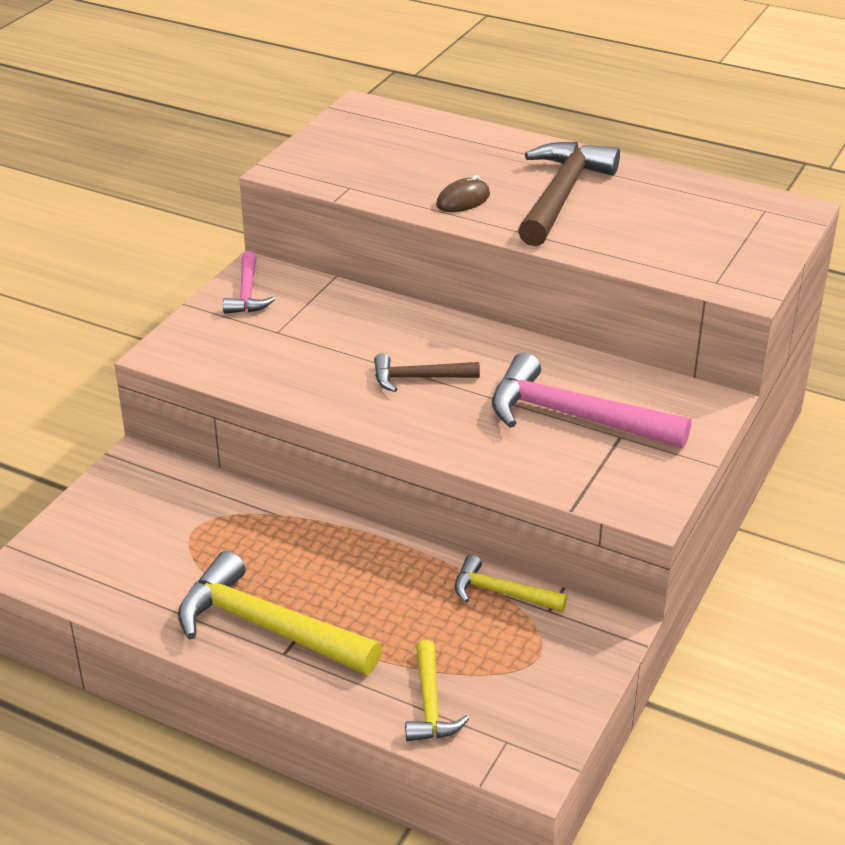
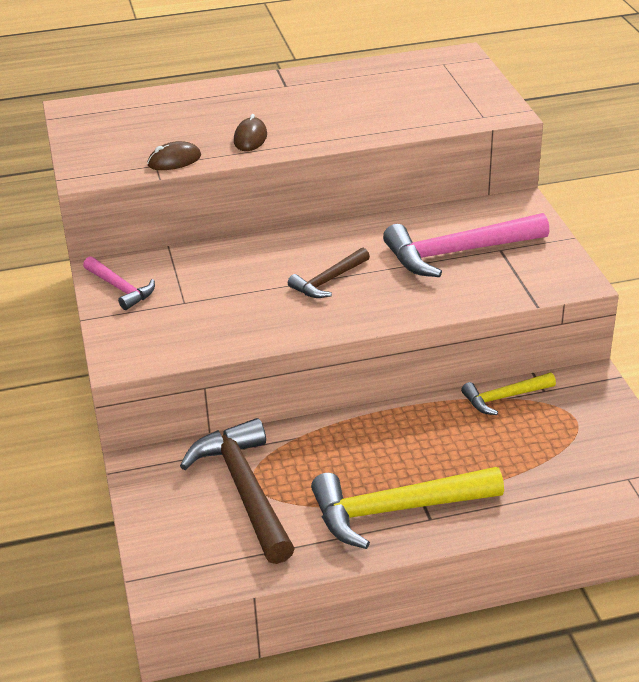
camera: 40 degrees left, 0 degrees up
(369, 190) = (174, 160): none -> brown mouse
(430, 704) = (558, 487): yellow hammer -> none
(561, 195) = (309, 107): brown hammer -> brown hammer (244, 490)

